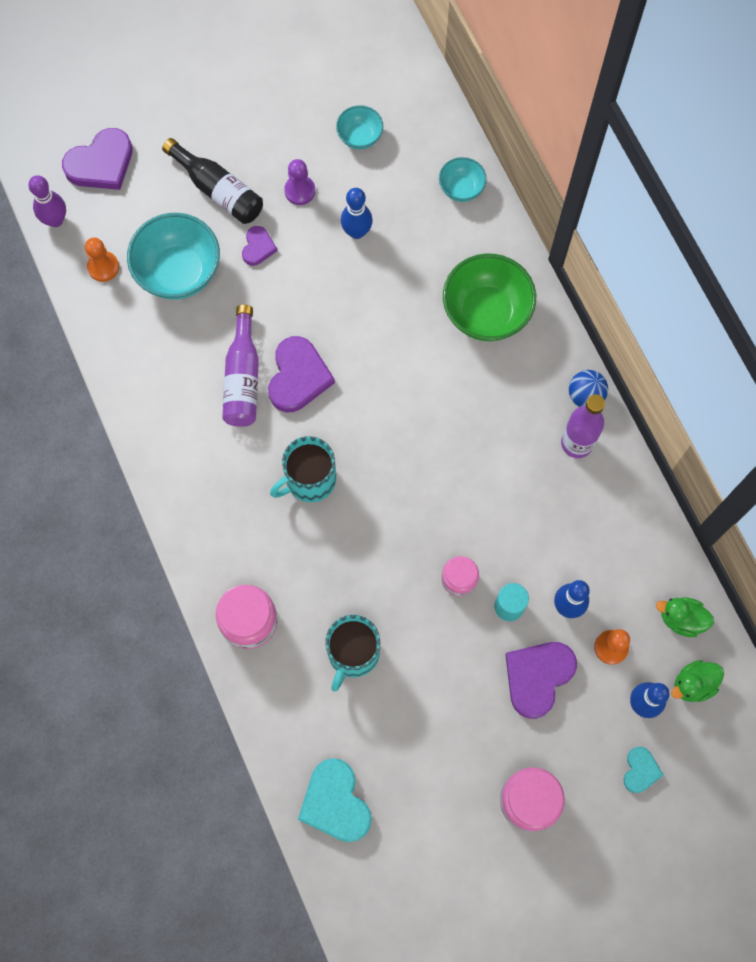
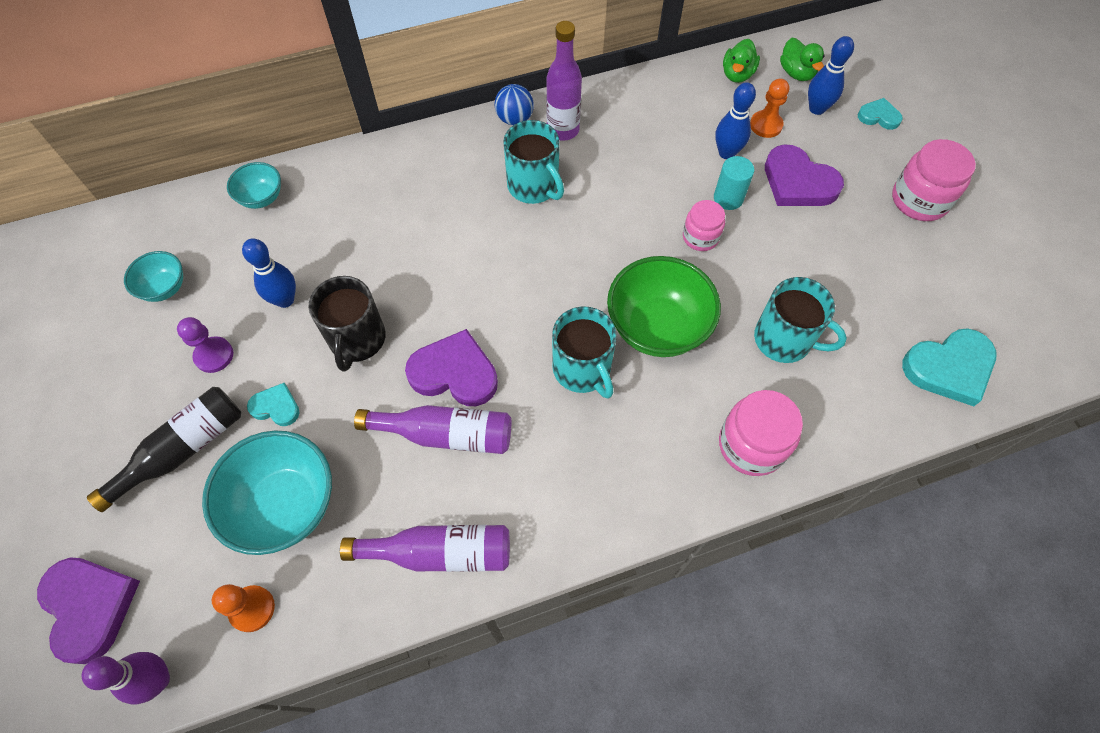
camera: 85 degrees left, 10 degrees down
(148, 387) = (440, 552): none -> purple bottle
(258, 247) = (276, 407): purple heart -> turquoise heart
(323, 295) = (357, 339): none -> black mug
(486, 312) = (411, 189): green bowl -> green bowl (657, 327)
(502, 422) = (534, 186): none -> turquoise mug

